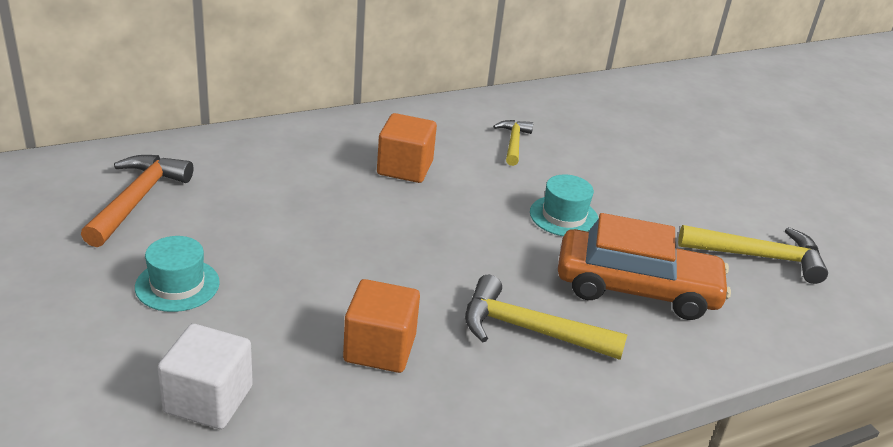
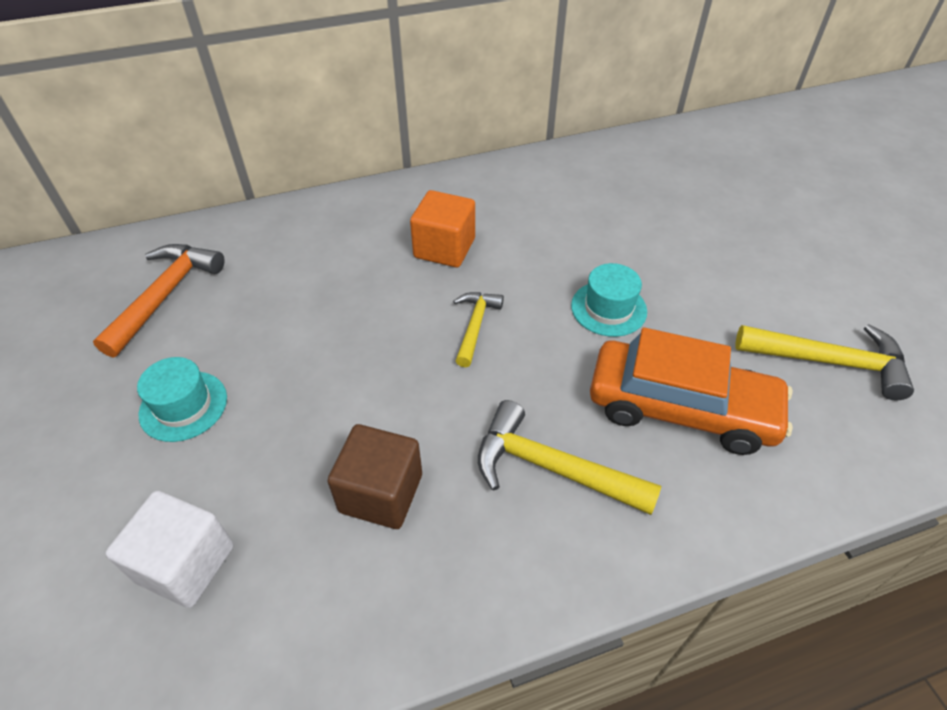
camera: 10 degrees right, 15 degrees up
(380, 348) = (381, 493): orange cube -> brown cube
(513, 143) = (565, 212): yellow hammer -> yellow hammer (475, 326)

